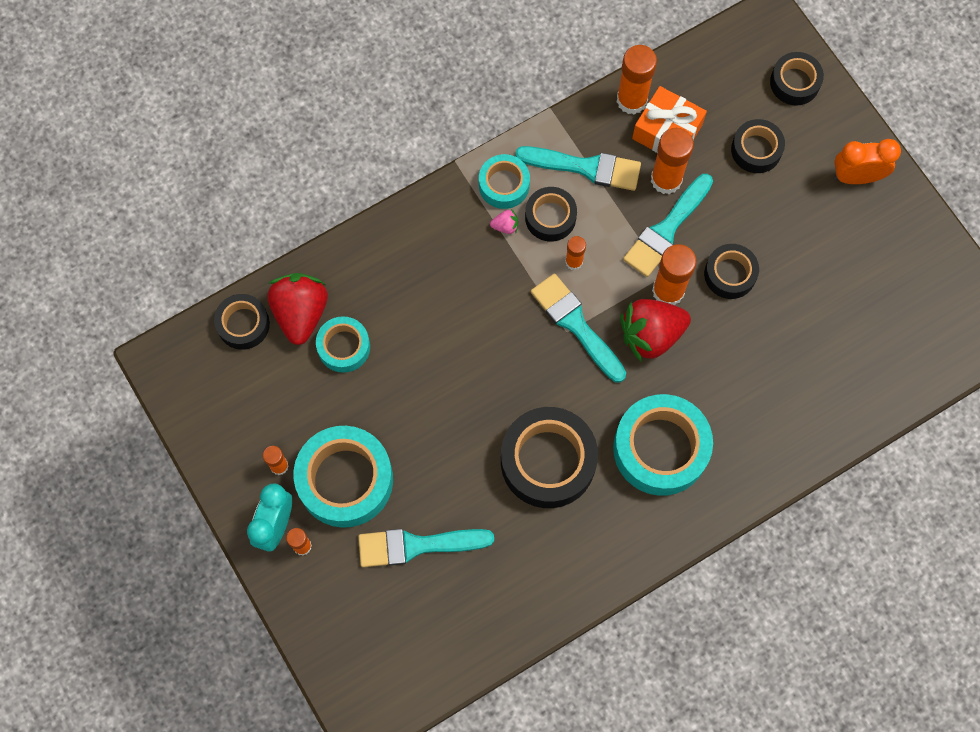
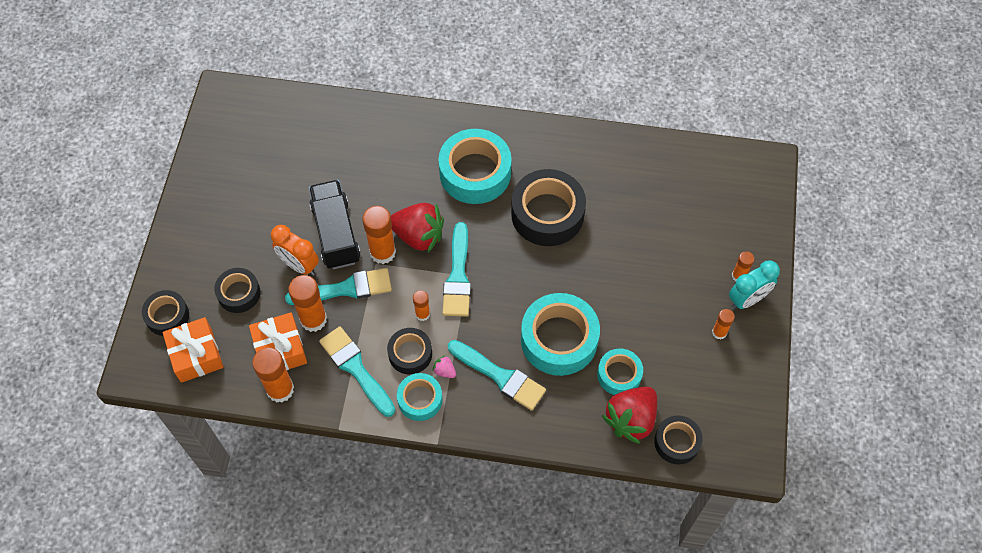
camera: 140 degrees left, 10 degrees down
(345, 480) = (682, 293): turquoise tape -> turquoise tape (559, 339)
(417, 546) = (666, 226): turquoise brush -> turquoise brush (500, 376)
(730, 274) = (336, 233): black tape -> black truck
(733, 71) = (196, 355): none -> orange gift
(856, 177) = (199, 230): orange clock -> orange clock (299, 265)

